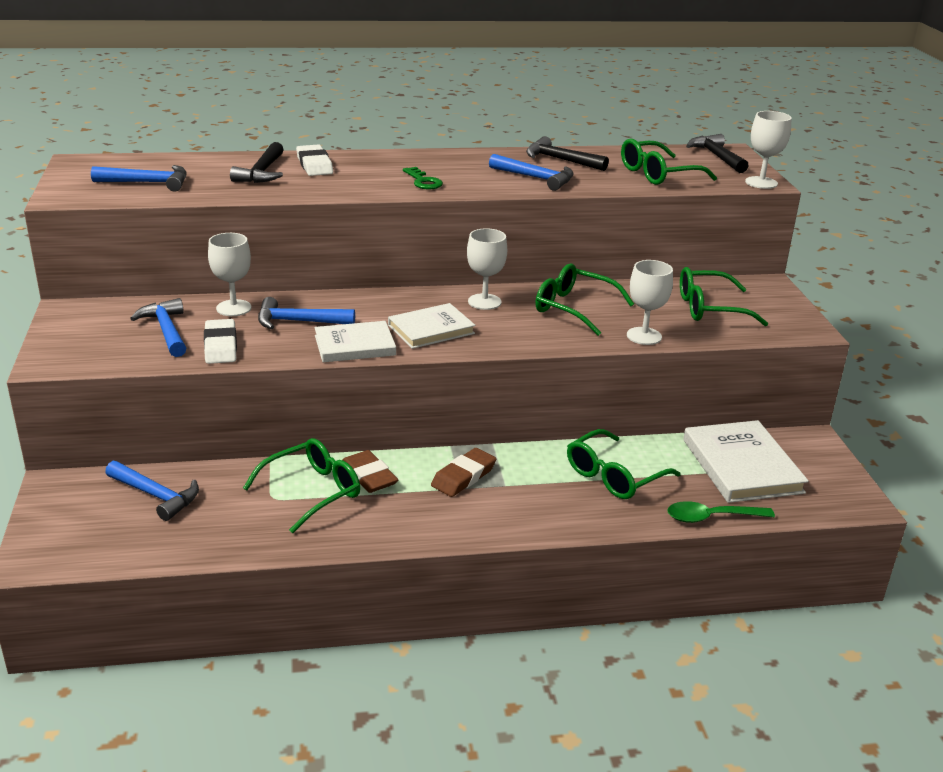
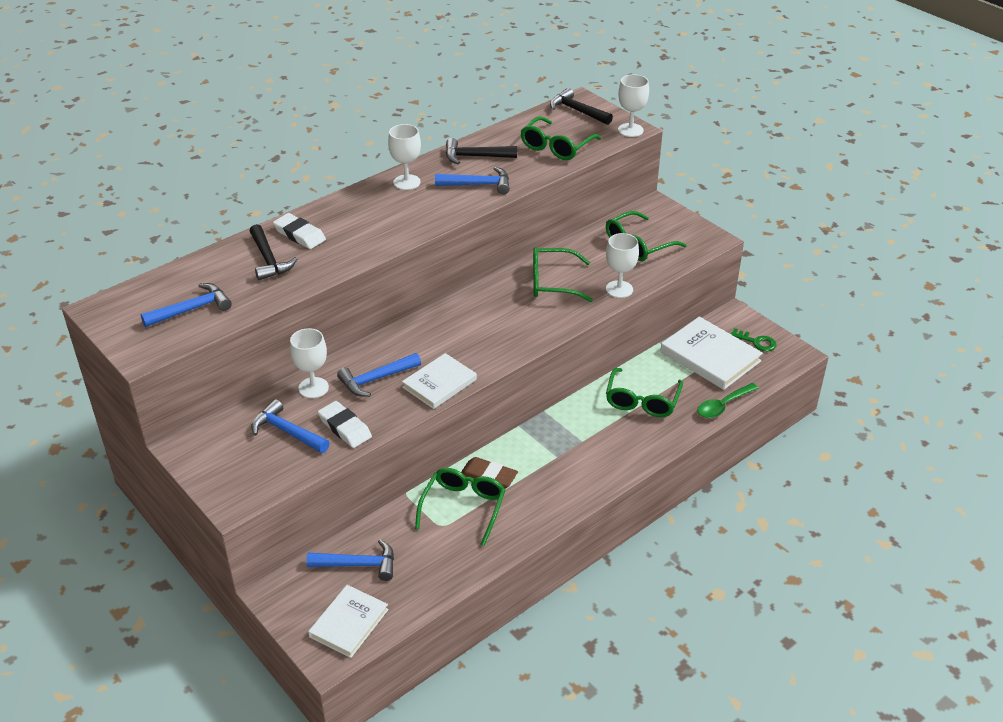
camera: 30 degrees left, 10 degrees up
(423, 181) = (402, 221): green key -> green key (756, 342)
(431, 329) = (476, 345): white book -> white book (349, 623)
(463, 476) = (550, 447): brown eraser -> none
(484, 302) = (487, 302): white goblet -> white goblet (406, 182)

